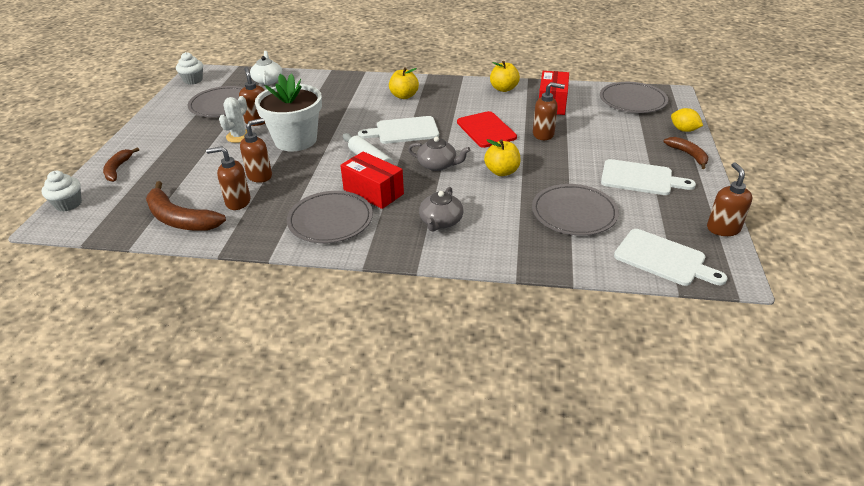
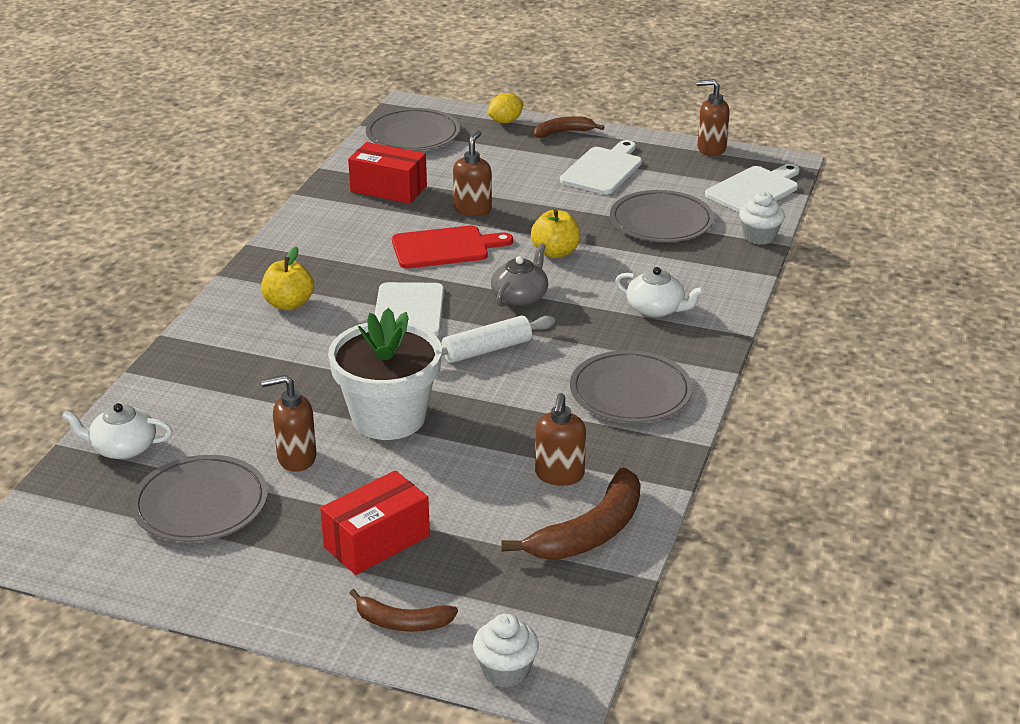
camera: 80 degrees left, 5 degrees down
(193, 80) = (48, 551): white cupcake -> white cupcake (759, 236)
(239, 136) = (344, 479): white cactus -> none
(260, 176) = (489, 454): brown soap dispenser -> none
(373, 192) = (571, 353): red box -> red box (377, 541)
(441, 222) = (656, 309): grey teapot -> white teapot
(503, 89) = (319, 217): yellow apple -> none

